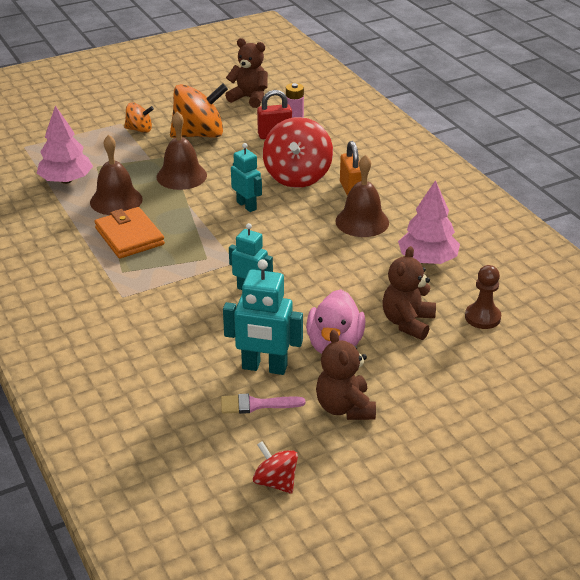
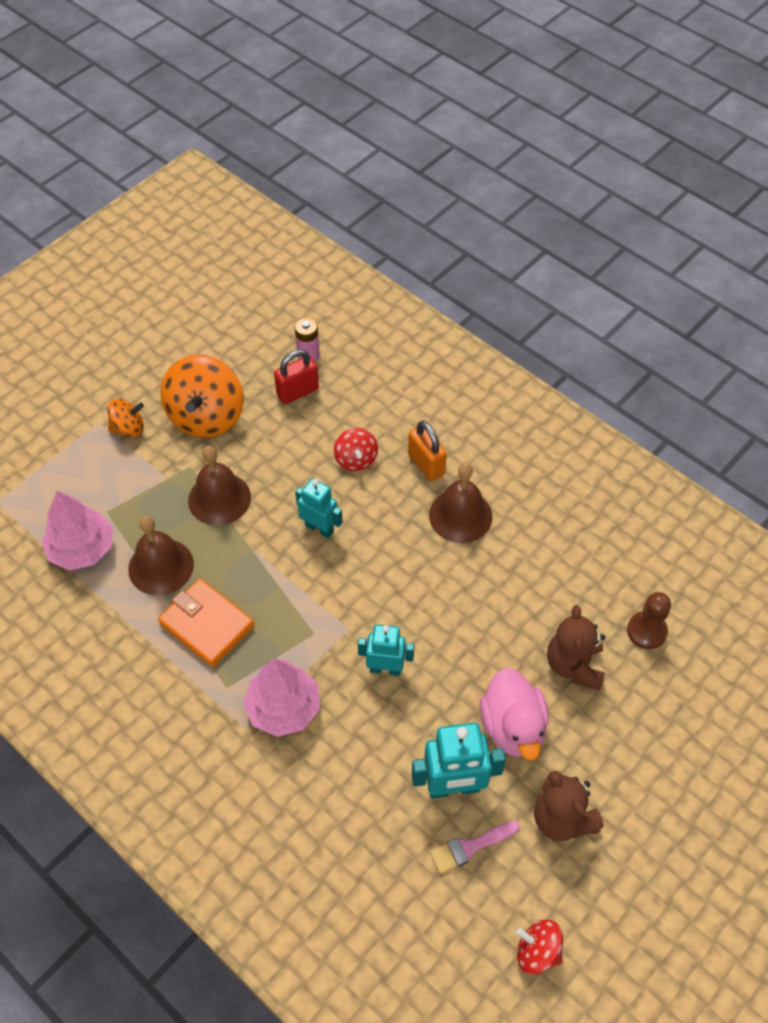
camera: 20 degrees left, 20 degrees up
(199, 134) = (206, 416): orange spinning top -> orange spinning top turned 135 degrees clockwise
(249, 98) = (237, 331): brown teddy bear -> none
(297, 176) = (356, 459): red spinning top -> red spinning top, size x0.52
(427, 259) = (555, 557): pink tree -> pink tree (283, 708)

